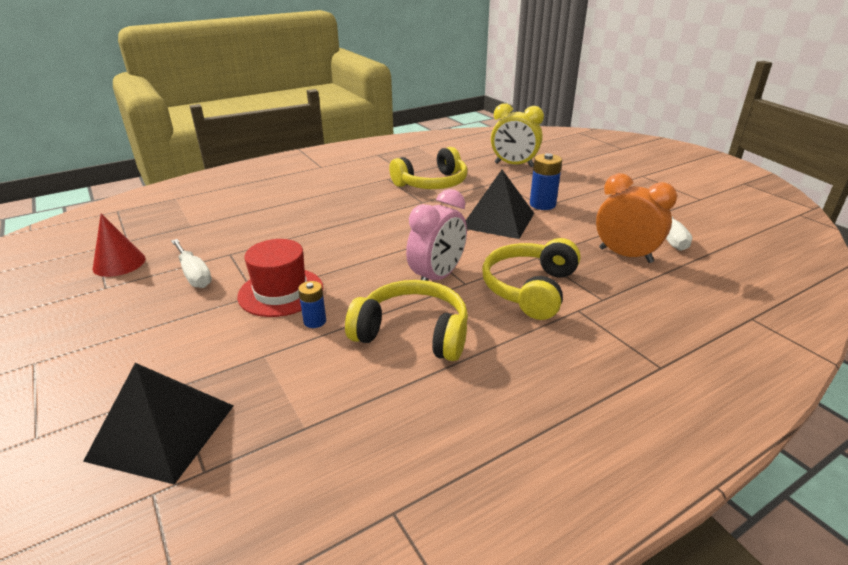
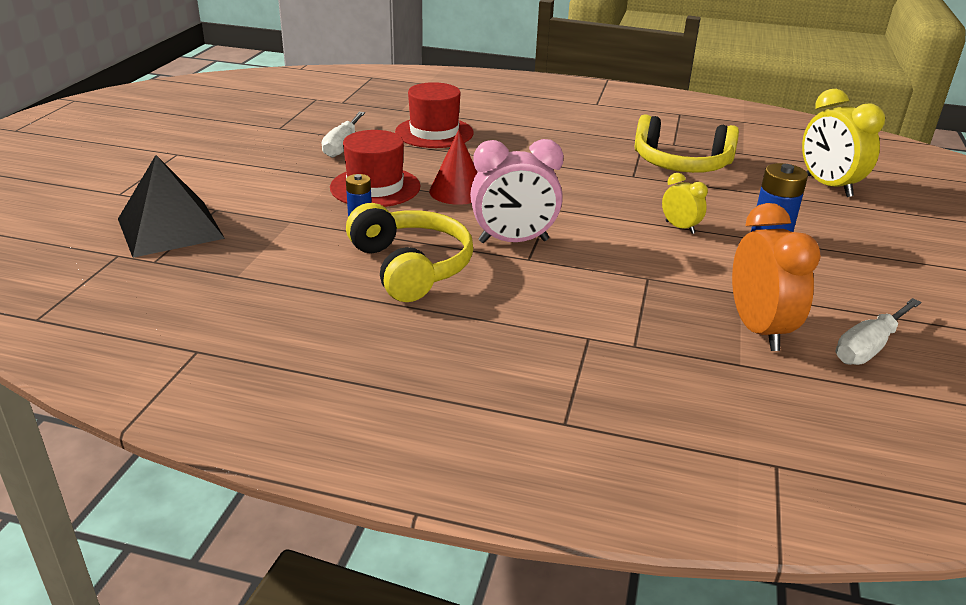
camera: 45 degrees right, 0 degrees up
(119, 263) = (312, 115): red cone -> red cone (457, 191)
(249, 231) = (434, 133): none -> red hat
(498, 220) = (680, 227): black pyramid -> yellow clock
(530, 289) = (579, 296): yellow headphones -> none

